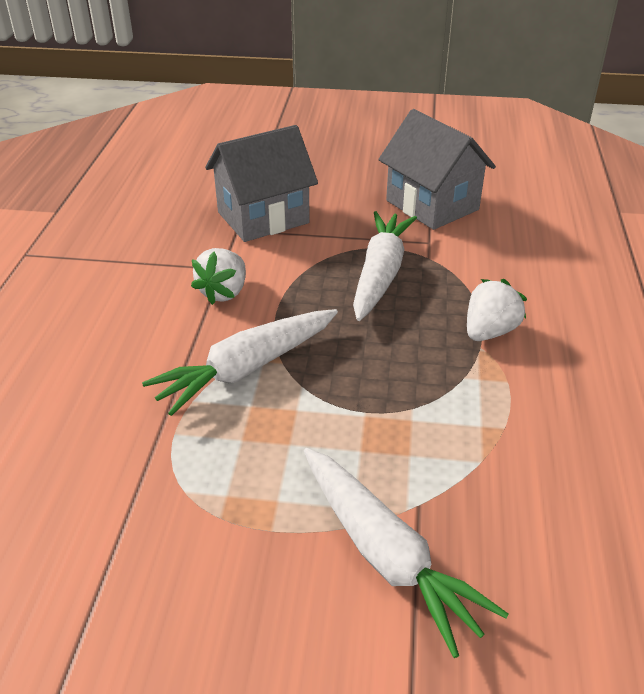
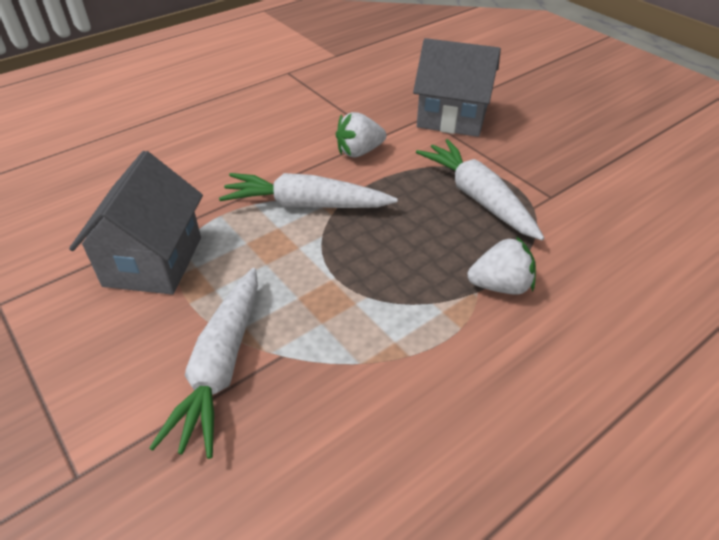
camera: 45 degrees right, 5 degrees up
(380, 274) = (478, 198): white carrot -> white carrot turned 90 degrees counterclockwise
(432, 205) = (595, 172): grey house -> grey house (153, 261)

